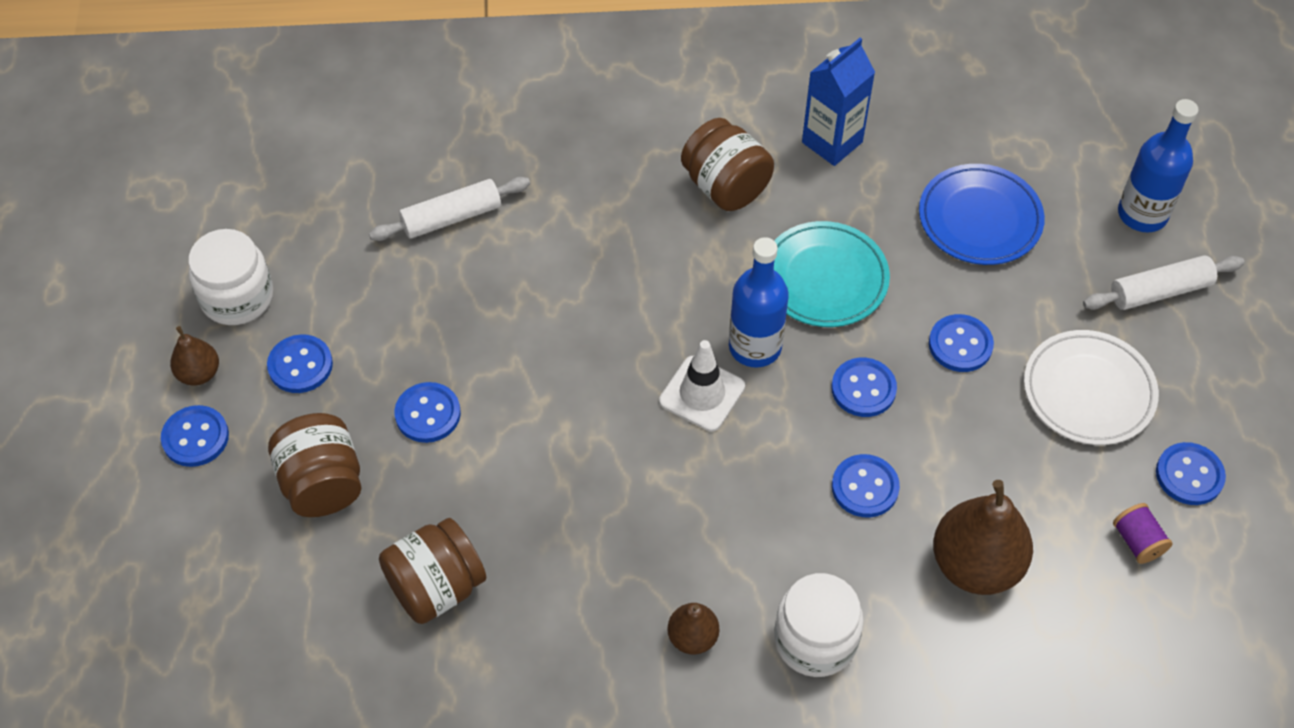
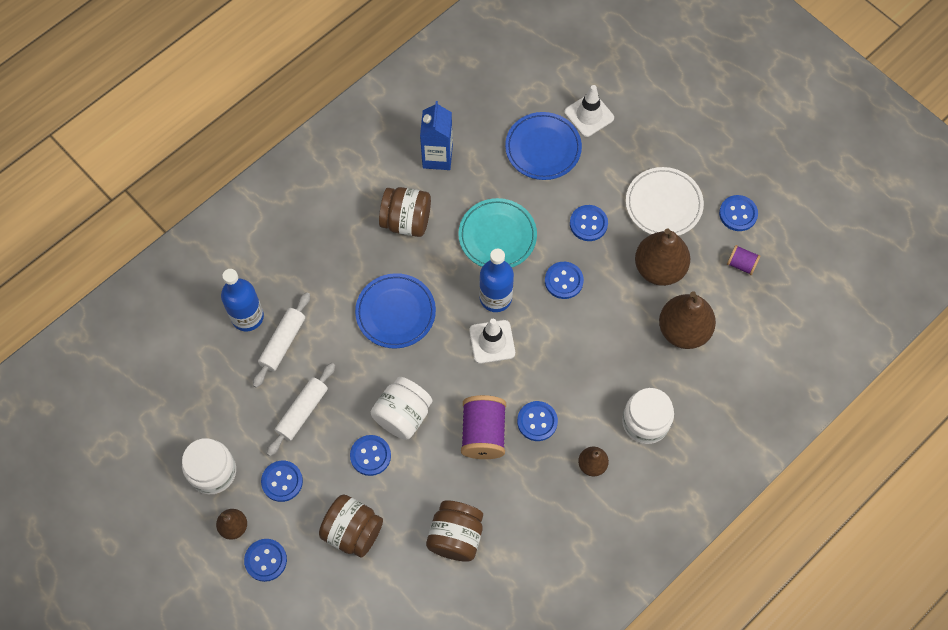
camera: 40 degrees left, 10 degrees up
(510, 397) = (403, 415): none -> white jar
(588, 492) = (483, 433): none -> purple spool
(614, 277) = (395, 312): none -> blue plate
(865, 487) = (605, 330): blue button -> blue button (537, 421)
(1011, 464) = (659, 268): none -> brown pear
(1079, 220) = (589, 115): none -> white traffic cone
(1142, 214) = (615, 90): blue bottle -> blue bottle (247, 317)
(1160, 291) = (654, 127): white rolling pin -> white rolling pin (302, 412)

